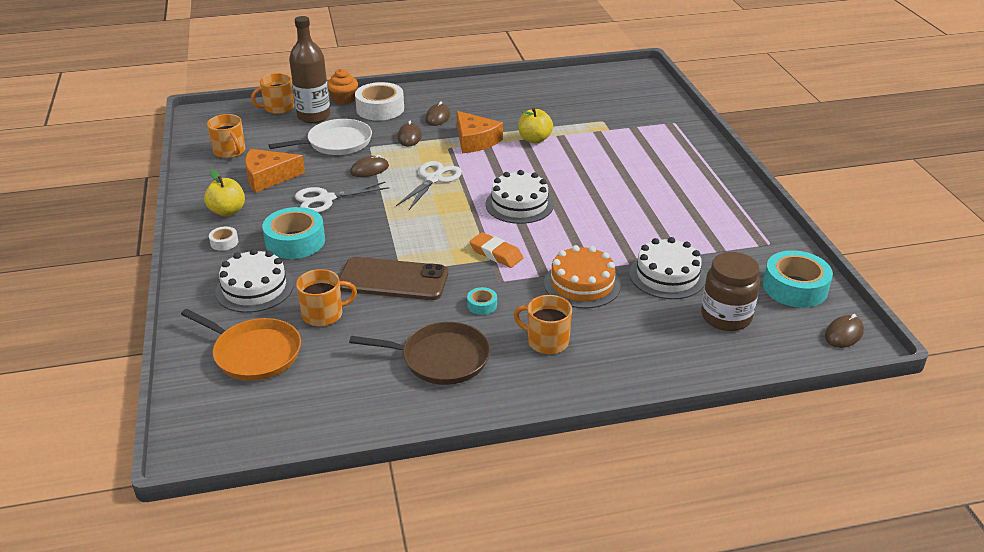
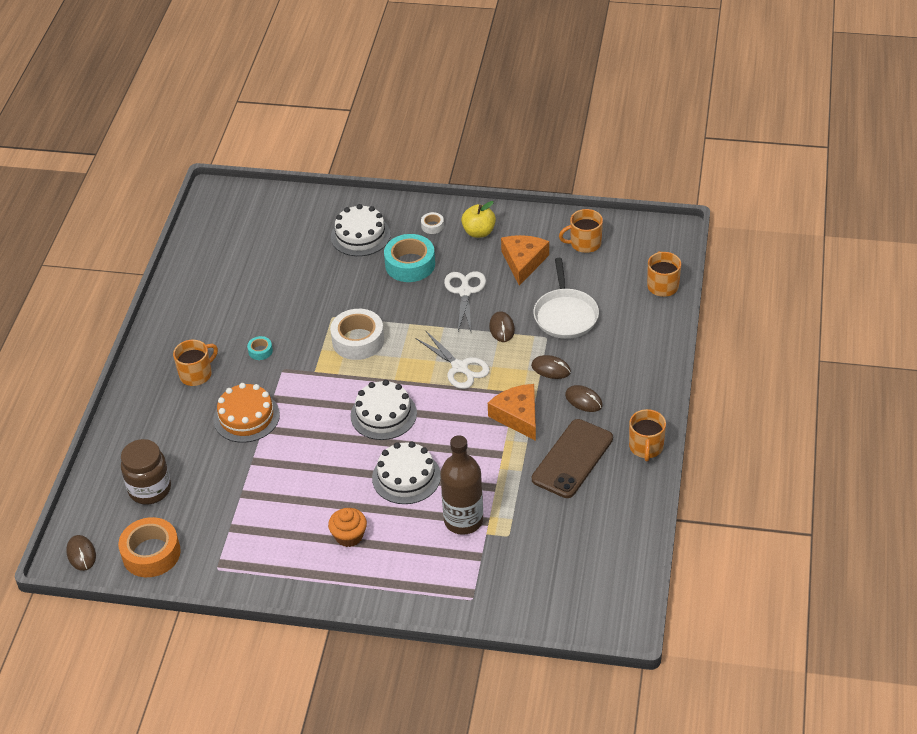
camera: 115 degrees right, 10 degrees up
(254, 353) = (285, 227): orange pan -> none
(314, 116) = (631, 308): brown bottle -> brown bottle (463, 520)
(324, 314) = (305, 266): orange mug -> orange mug (646, 447)
(343, 99) = (660, 336): orange cupcake -> orange cupcake (349, 536)
(380, 109) = (624, 360): white tape -> white tape (358, 340)
(393, 280) = (323, 309): brown phone -> brown phone (572, 459)
(440, 358) = (217, 314): brown pan -> none
(475, 141) = (518, 416): orange cheese -> orange cheese turned 75 degrees clockwise
(496, 254) = (319, 377): orange eraser -> none
(534, 139) = (496, 463): yellow apple -> none
(667, 275) = (222, 475): white cake -> white cake (406, 477)
(795, 287) = (151, 553): turquoise tape -> orange tape

